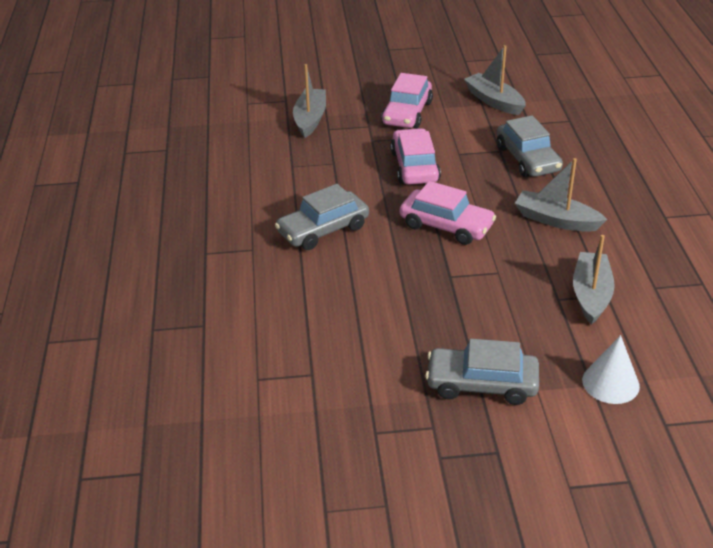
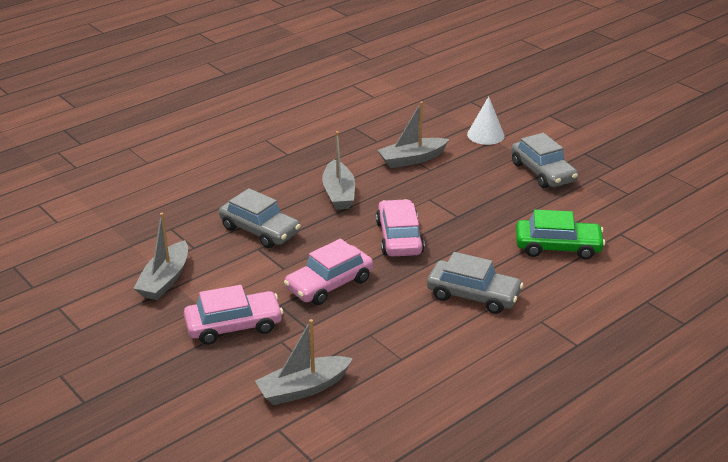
camera: 125 degrees left, 5 degrees down
(336, 315) = (558, 247): none -> green car
(527, 159) = (260, 230): grey car -> grey car turned 90 degrees clockwise

